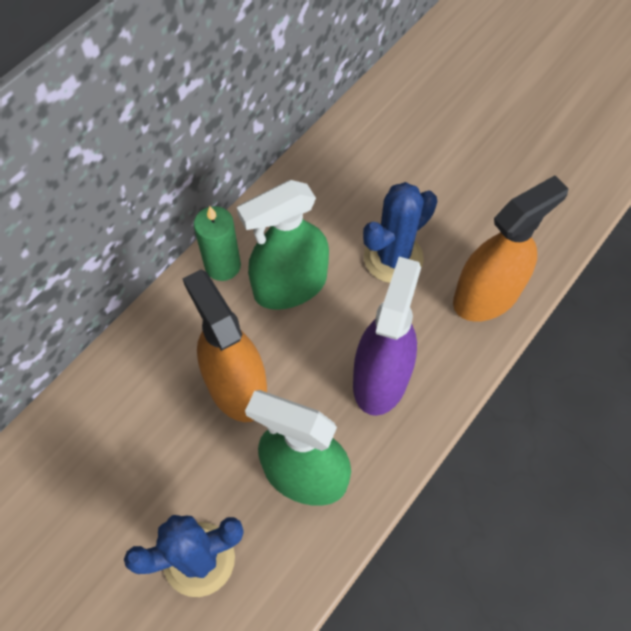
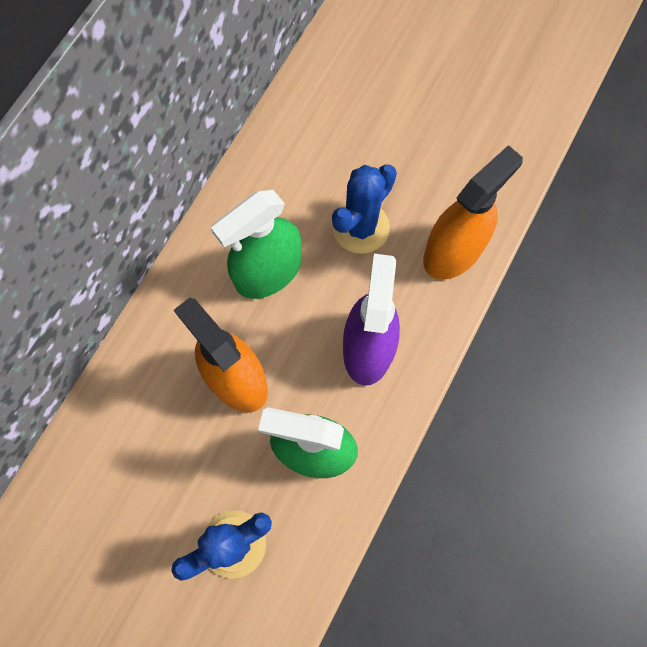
camera: 10 degrees left, 10 degrees up
(223, 265) = (200, 262): green candle -> none

